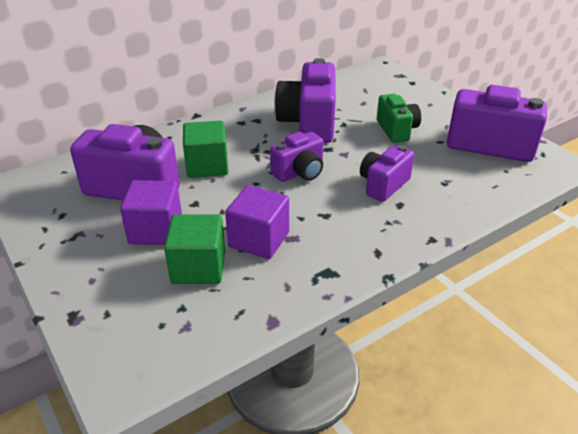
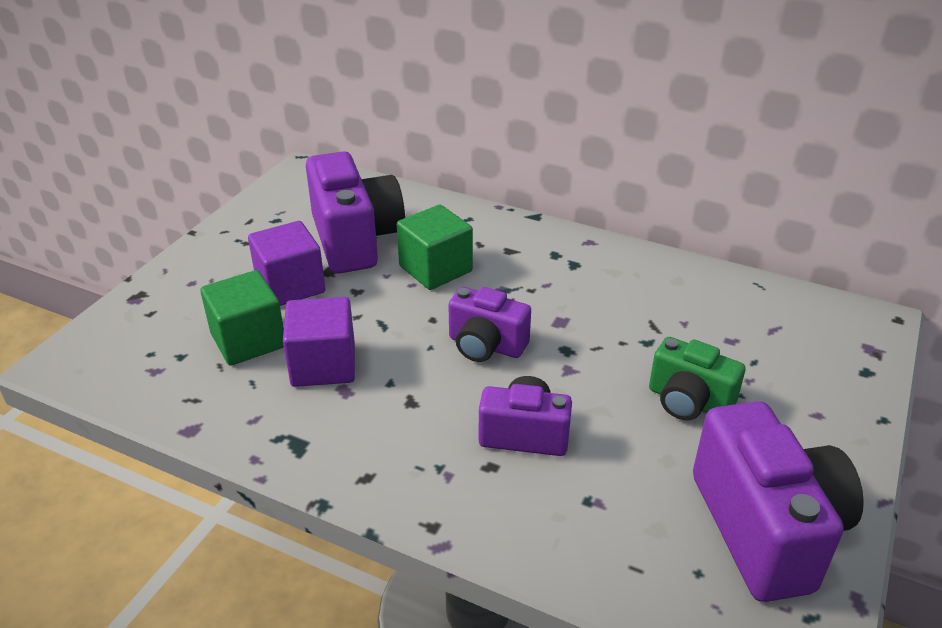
camera: 60 degrees right, 0 degrees up
(309, 123) = (613, 310): purple camera -> none
(396, 130) = (688, 401): green camera -> green camera turned 75 degrees clockwise

